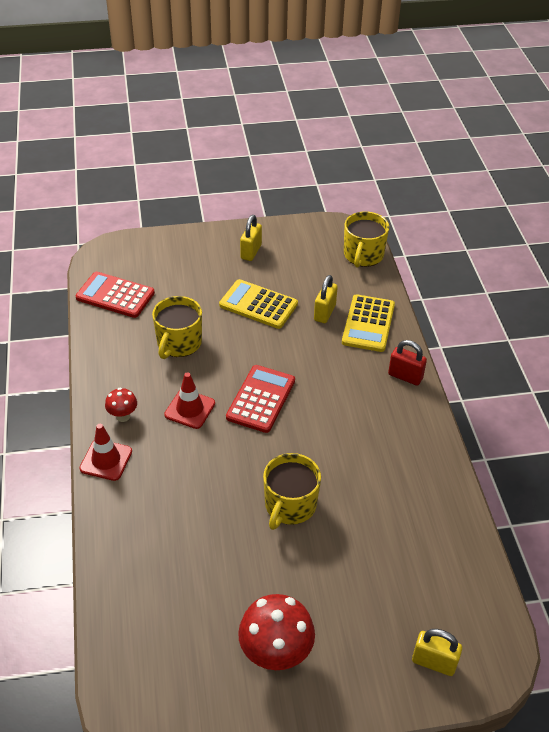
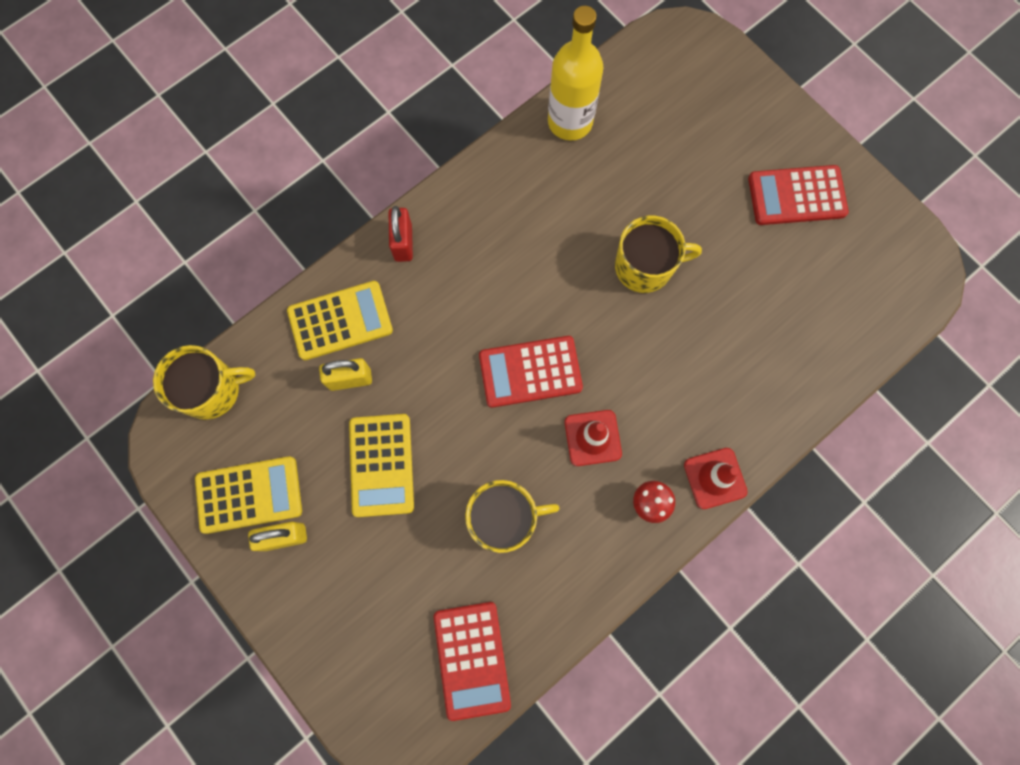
camera: 120 degrees left, 30 degrees up
(275, 654) = (796, 196): red mushroom -> red calculator
(287, 247) = (249, 495): none -> yellow calculator
(434, 662) = (716, 78): yellow padlock -> none
(450, 523) = (570, 121): none -> yellow bottle

